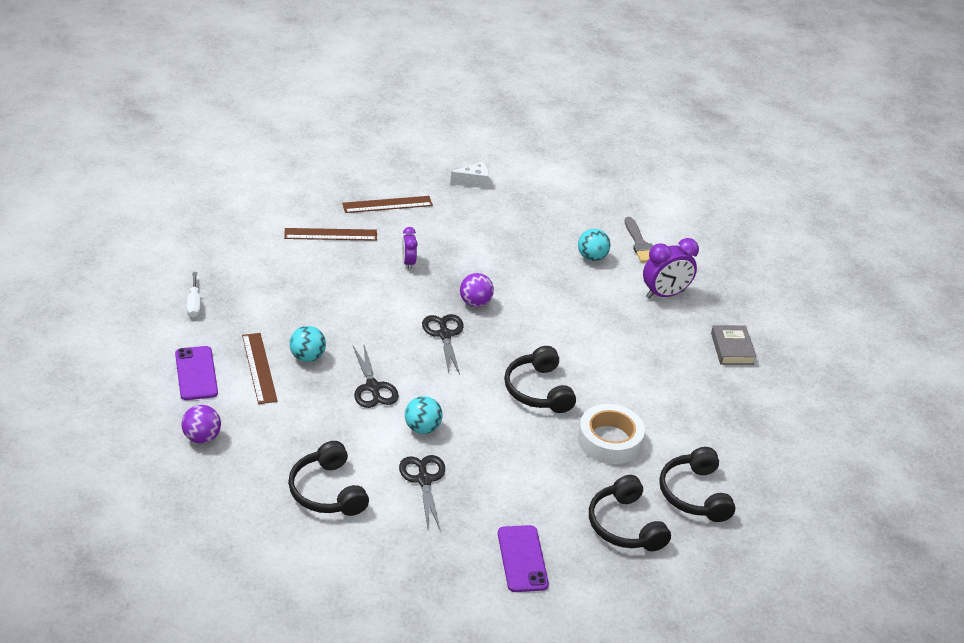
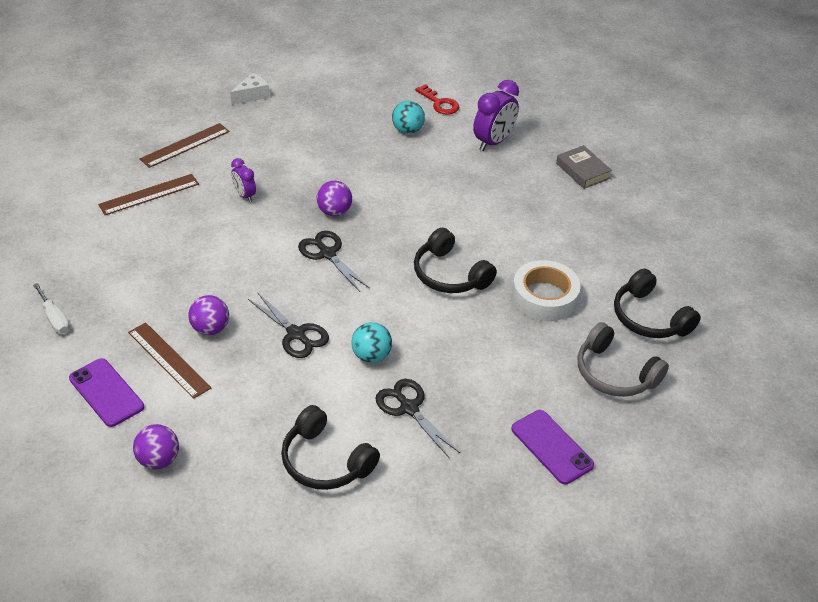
camera: 25 degrees left, 5 degrees up
(307, 357) = (210, 329): turquoise ball -> purple ball
(625, 525) = (614, 373): black headphones -> grey headphones
(639, 243) = (439, 103): grey brush -> red key

